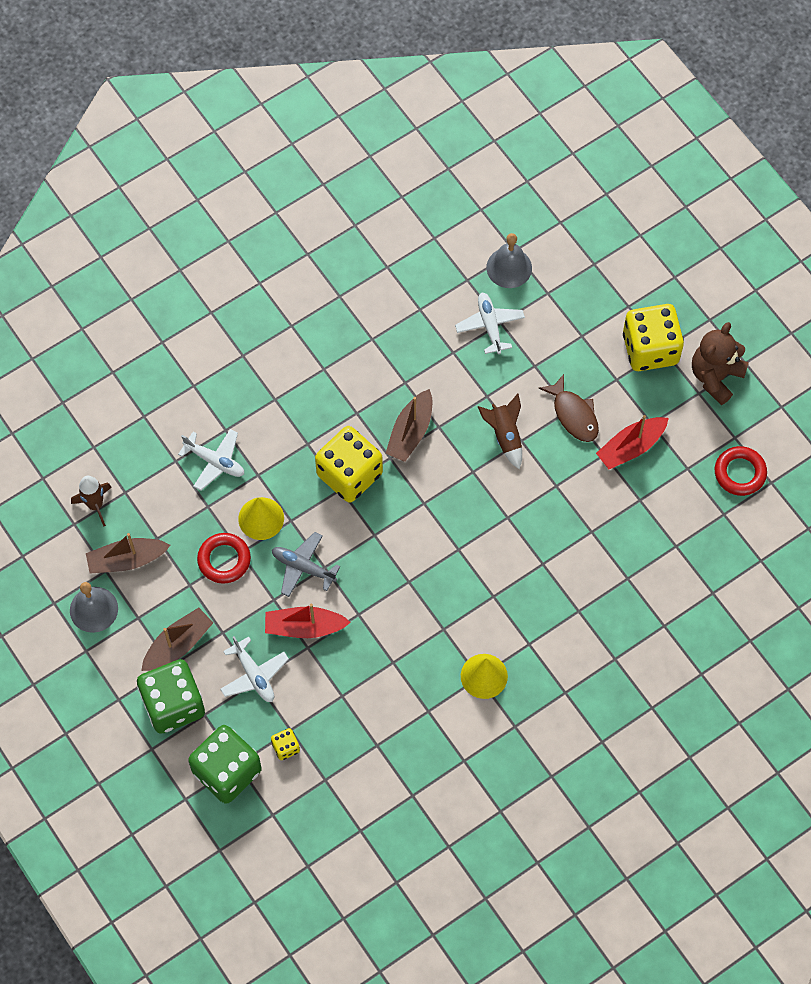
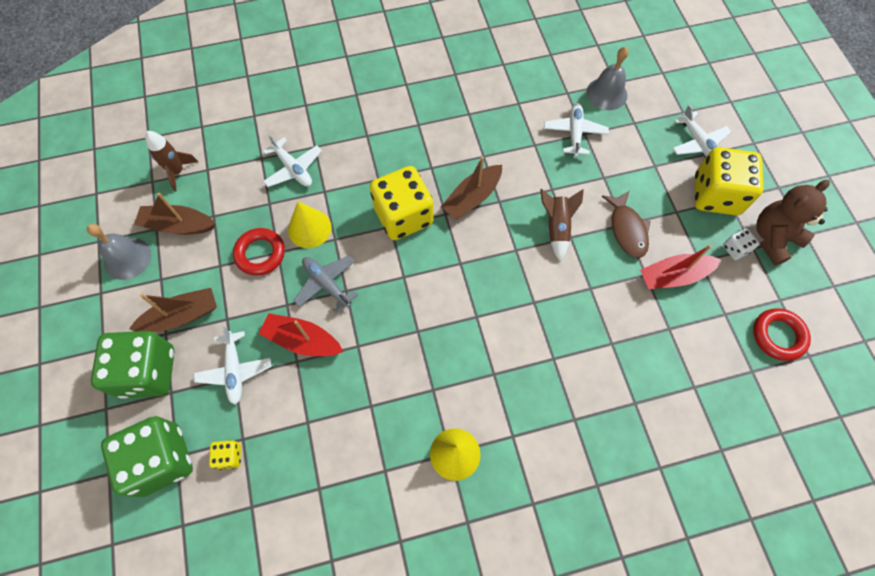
camera: 20 degrees right, 0 degrees up
(618, 296) = (698, 143): none -> white plane
(682, 400) = (735, 249): none -> white dice

